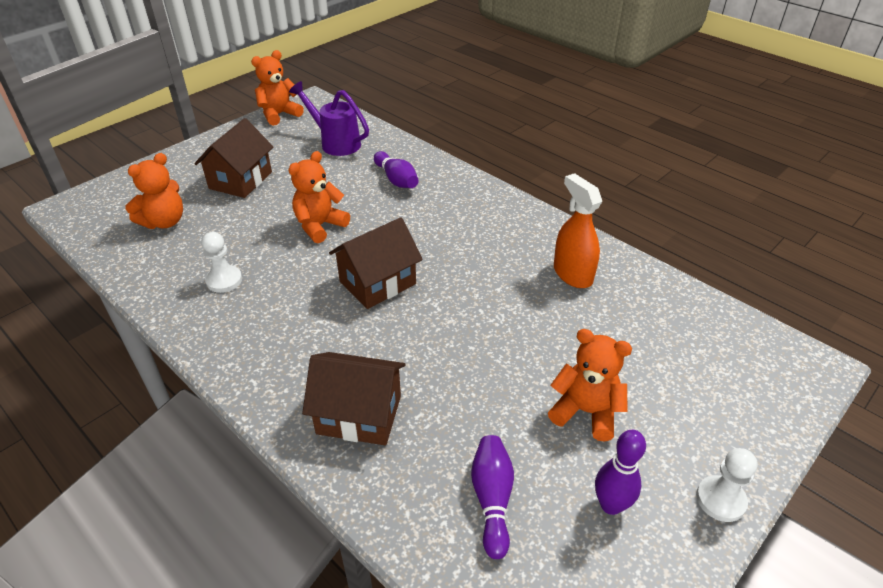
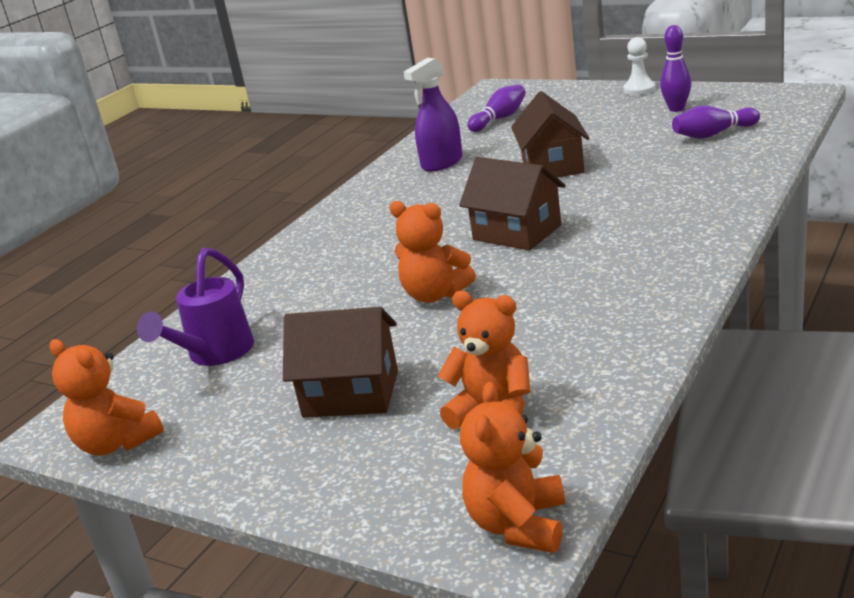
camera: 100 degrees left, 15 degrees down
(224, 280) = (581, 313): white pawn -> none
(359, 414) = (692, 190): brown house -> brown house (552, 166)
(396, 179) = (307, 281): purple bowling pin -> purple bowling pin (499, 119)
(572, 274) = (442, 163): orange spray bottle -> purple spray bottle
(586, 412) = (604, 128): orange teddy bear -> orange teddy bear (518, 525)

